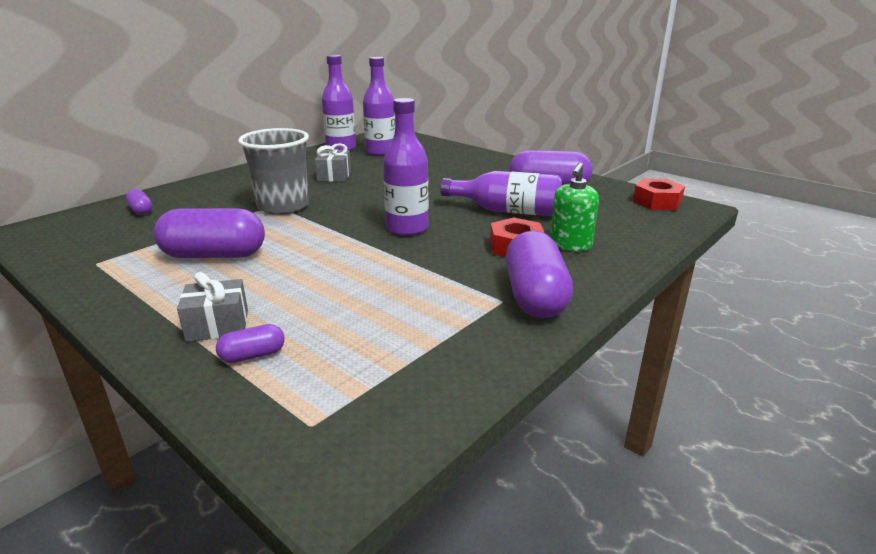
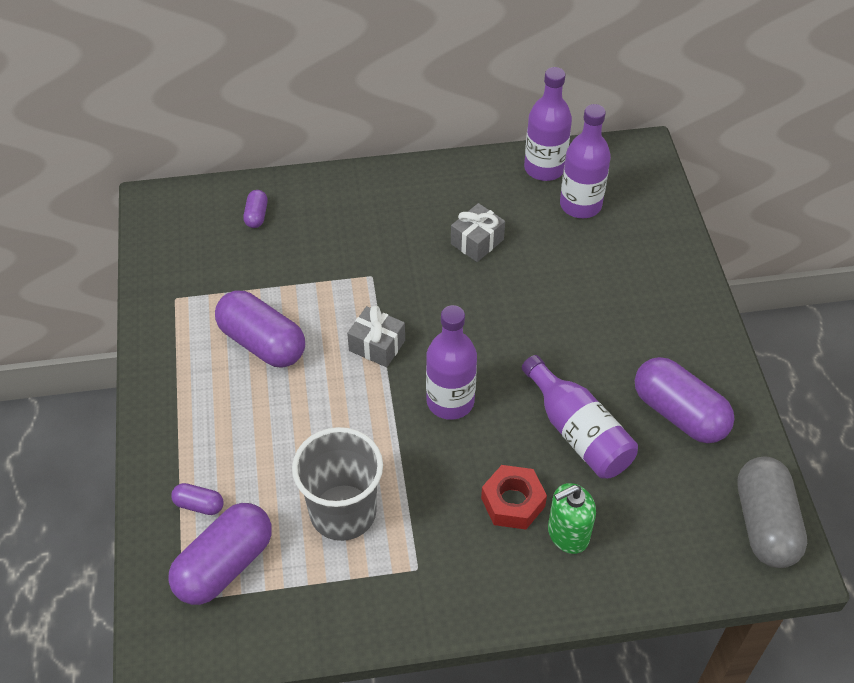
camera: 40 degrees right, 25 degrees up
(218, 325) = (201, 451): grey gift -> grey gift (377, 345)
(283, 206) = (377, 284): grey cup -> grey cup (343, 512)
(535, 296) = (448, 582): purple capsule -> purple capsule (224, 565)
(657, 202) = (765, 524): red nut -> grey capsule

